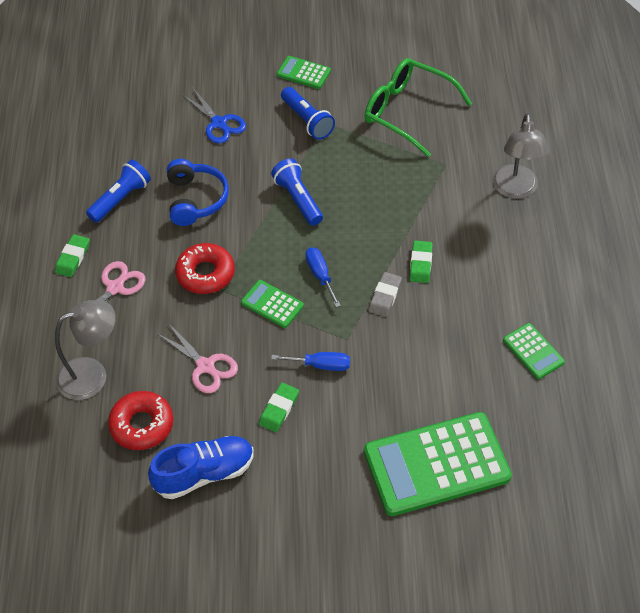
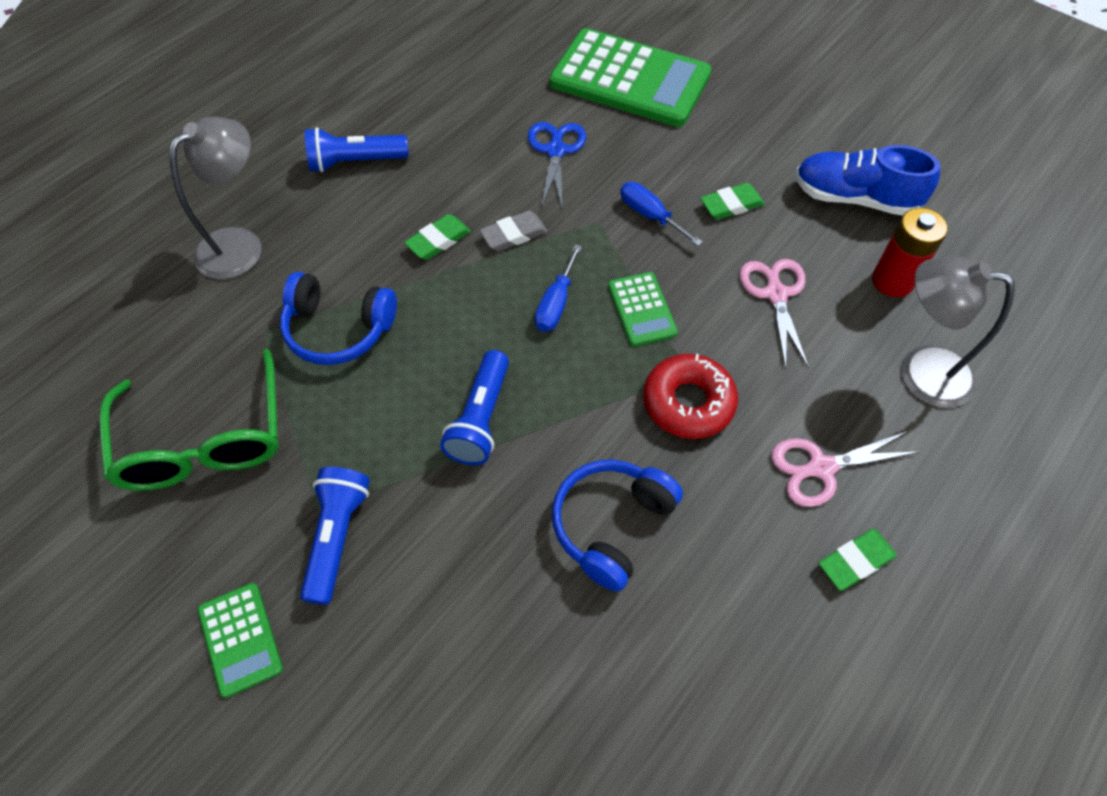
camera: 140 degrees left, 5 degrees up
(121, 199) = (718, 614): blue flashlight -> blue flashlight (355, 162)
(142, 425) = (892, 281): red donut -> red battery
(219, 123) = (459, 645): blue scissors -> blue scissors (556, 151)
(412, 188) = (338, 329): none -> blue headphones
(533, 351) = (441, 100): green calculator -> none

